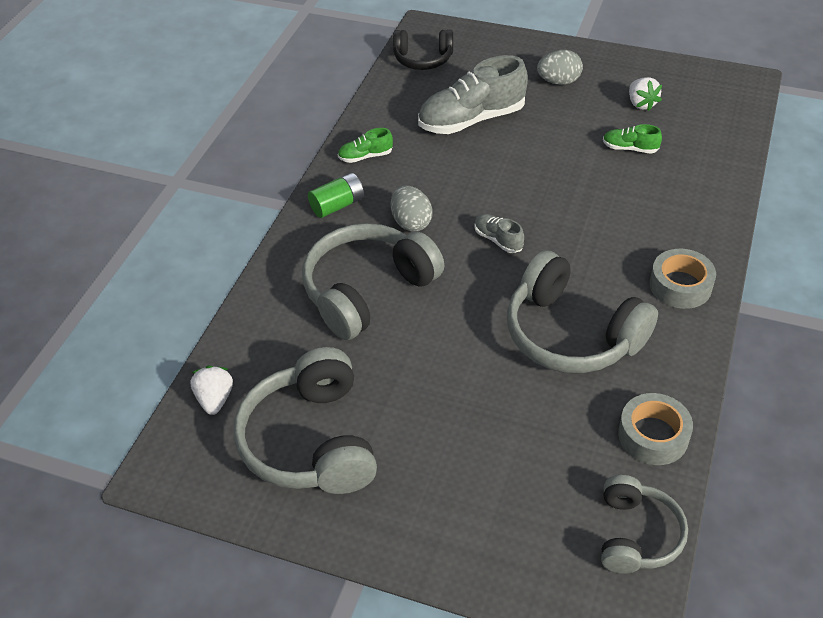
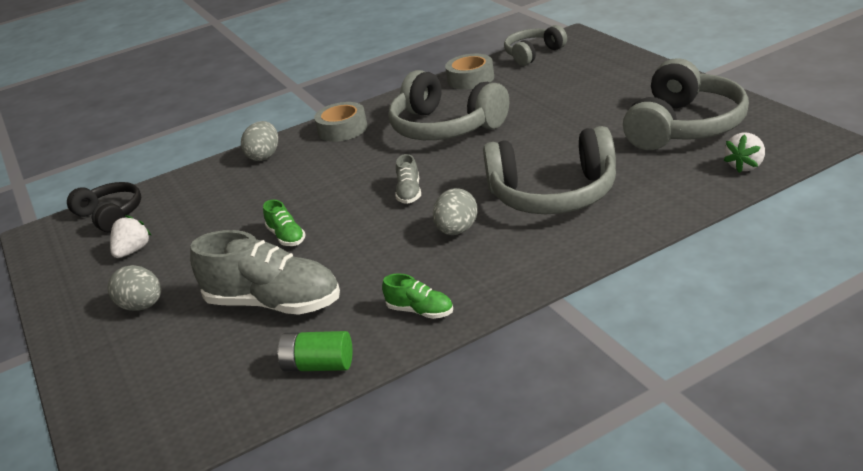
camera: 135 degrees left, 15 degrees down
(337, 205) = (504, 272): green battery -> green battery (318, 365)
(423, 59) = (197, 413): black headphones -> black headphones (111, 215)
(571, 334) = (445, 127): grey headphones -> grey headphones turned 135 degrees clockwise
(630, 148) = (211, 219): green shoe -> green shoe (286, 237)
(701, 221) = (264, 156): none -> grey egg

